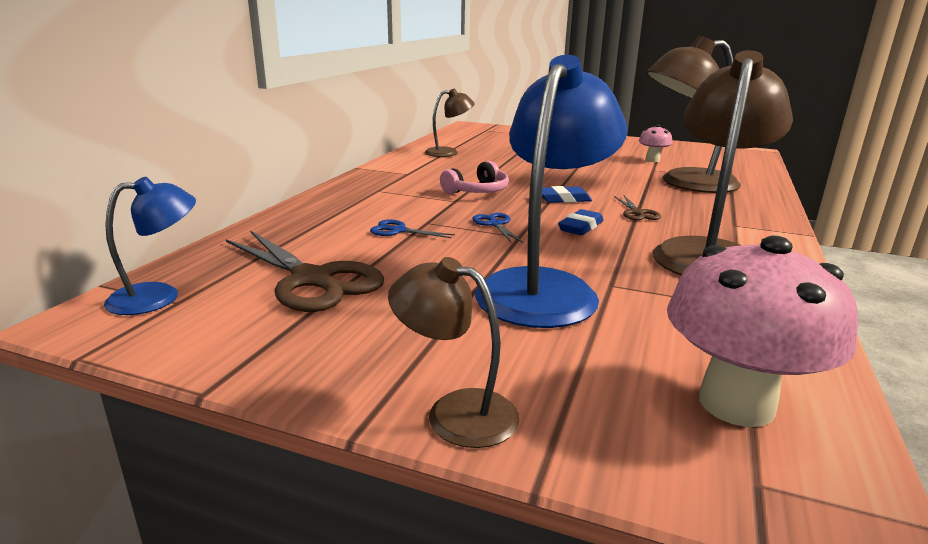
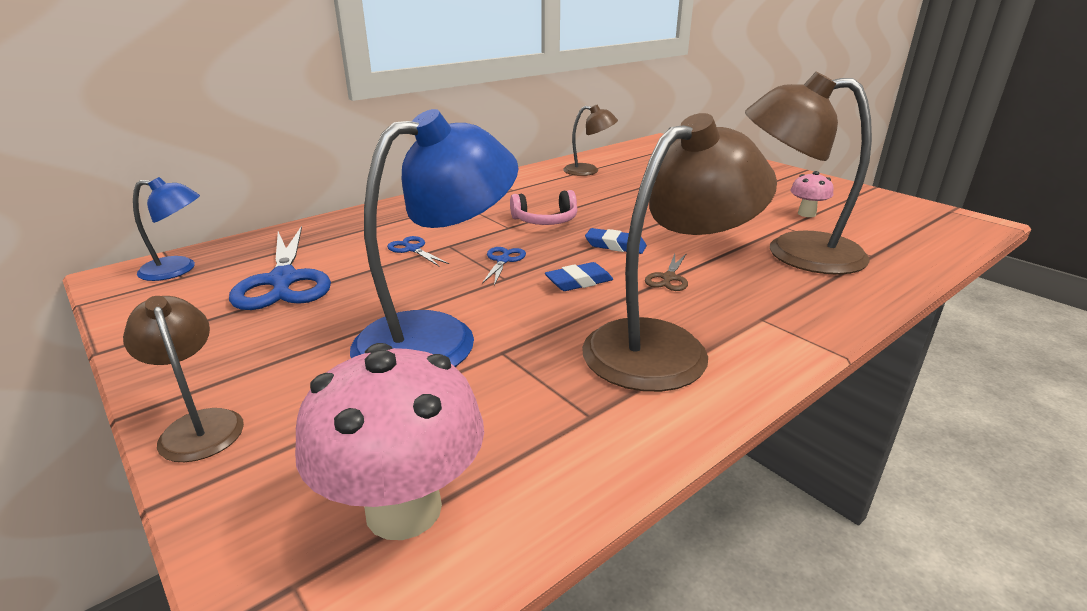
camera: 30 degrees right, 5 degrees up
(312, 280) = (283, 281): brown scissors -> blue scissors

